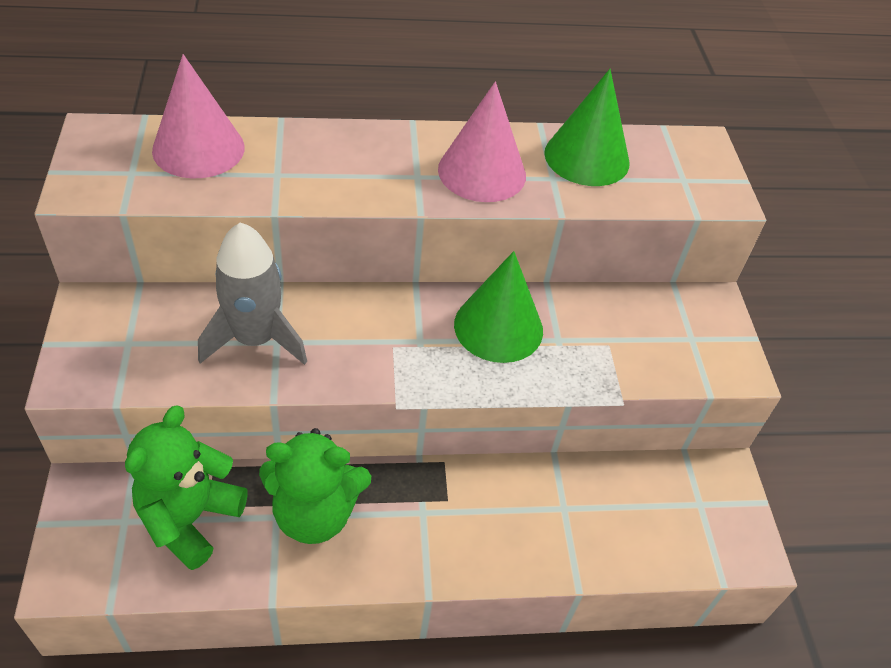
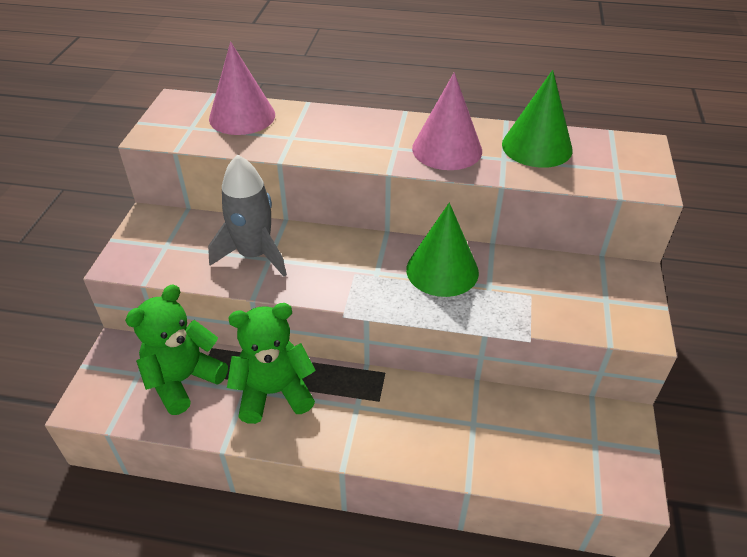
camera: 20 degrees right, 5 degrees down
(315, 513) = (274, 392): green teddy bear -> green teddy bear turned 150 degrees clockwise

